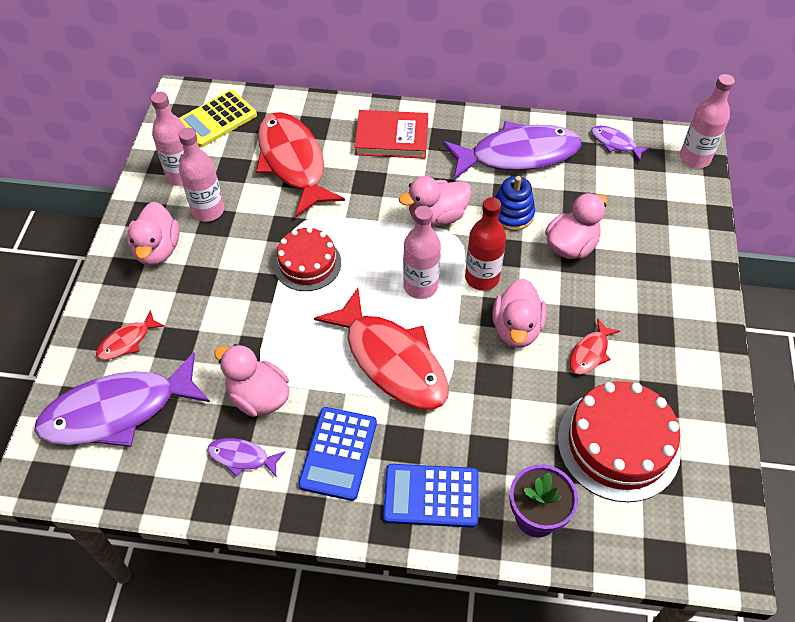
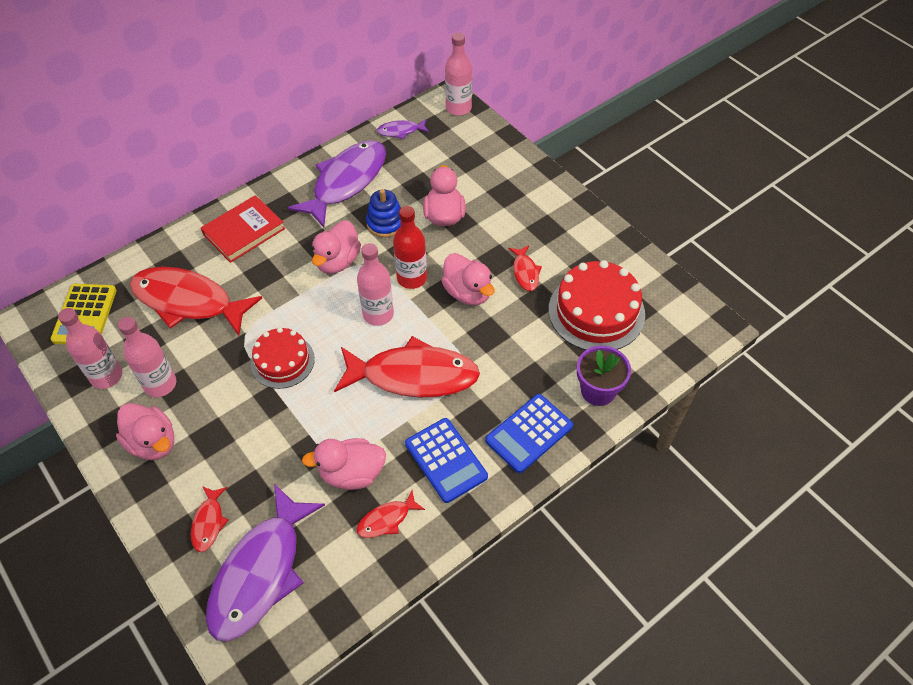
camera: 45 degrees left, 0 degrees up
(242, 457) = (387, 519): purple fish -> red fish

